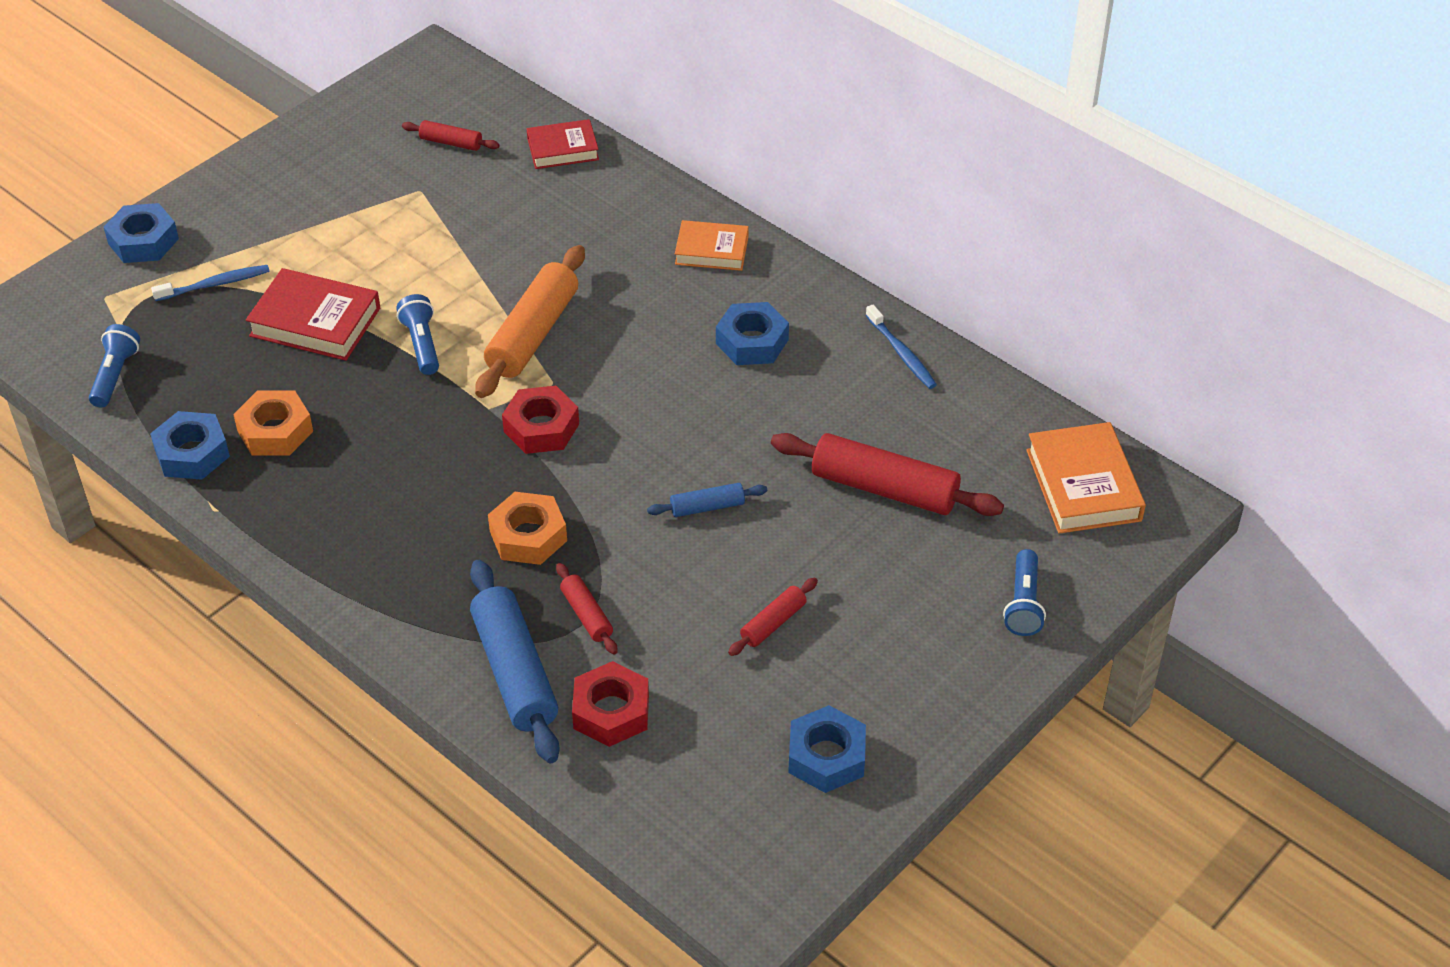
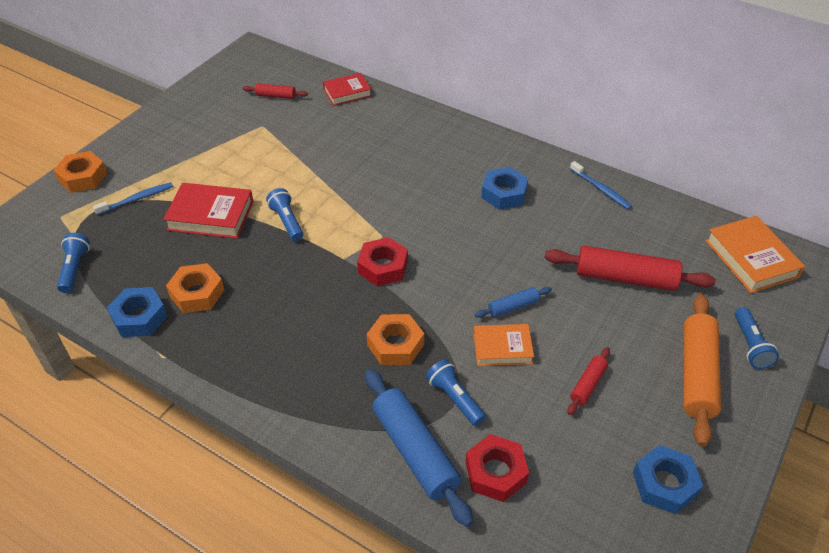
camera: 10 degrees left, 0 degrees up
(143, 241) = (83, 177): blue nut -> orange nut
(532, 334) = (359, 206): orange rolling pin -> orange rolling pin (697, 374)
(587, 615) = (454, 398): red rolling pin -> blue flashlight
(711, 250) = (459, 141): orange book -> orange book (502, 348)

